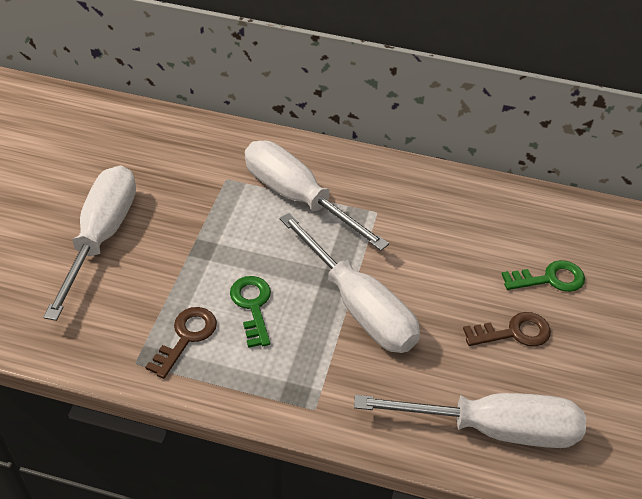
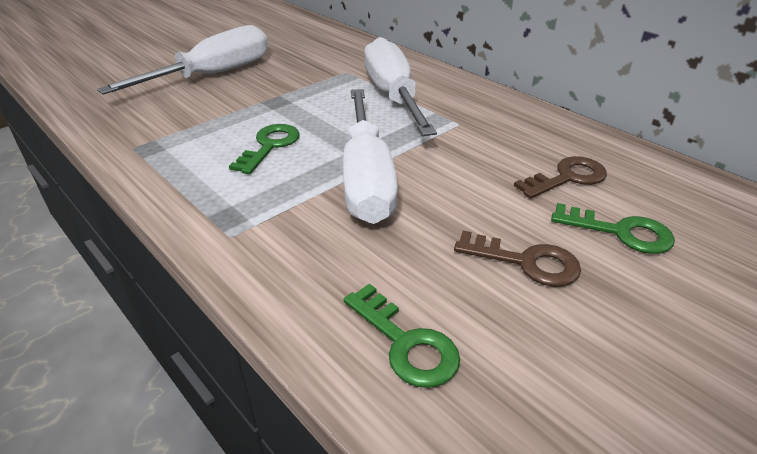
camera: 35 degrees right, 10 degrees down
(186, 337) = (191, 146): brown key -> brown key (567, 178)
(492, 429) = (405, 343): white screwdriver -> green key

